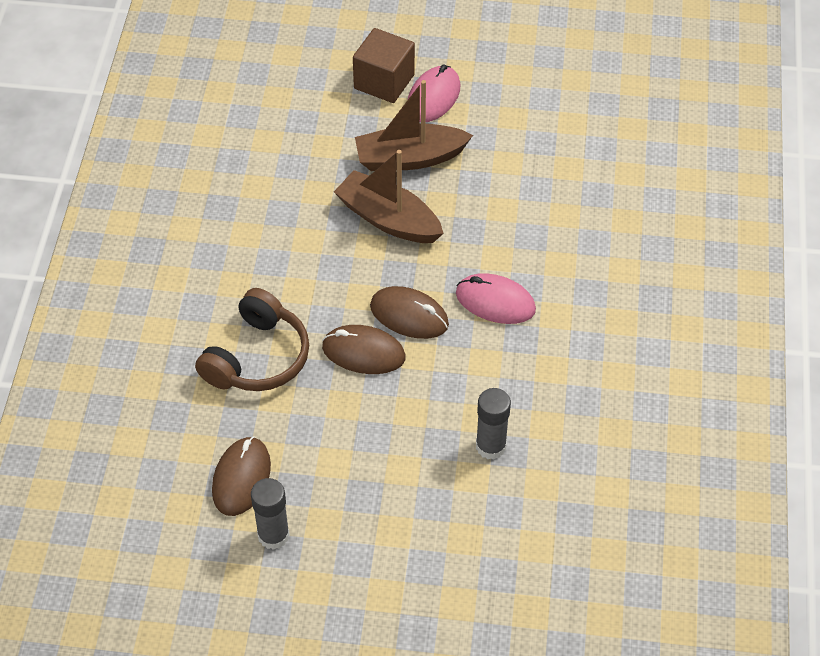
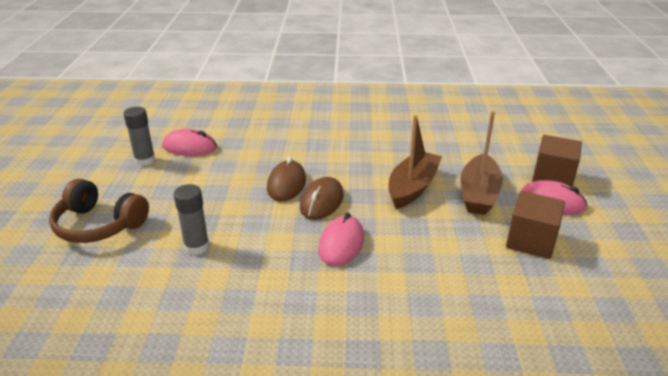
camera: 85 degrees right, 20 degrees down
(241, 478) = (189, 147): brown mouse -> pink mouse
(257, 357) = (281, 145): brown headphones -> brown headphones (99, 225)
(410, 158) = (478, 194): brown boat -> brown boat turned 150 degrees counterclockwise
(503, 135) = (531, 241): none -> brown cube

